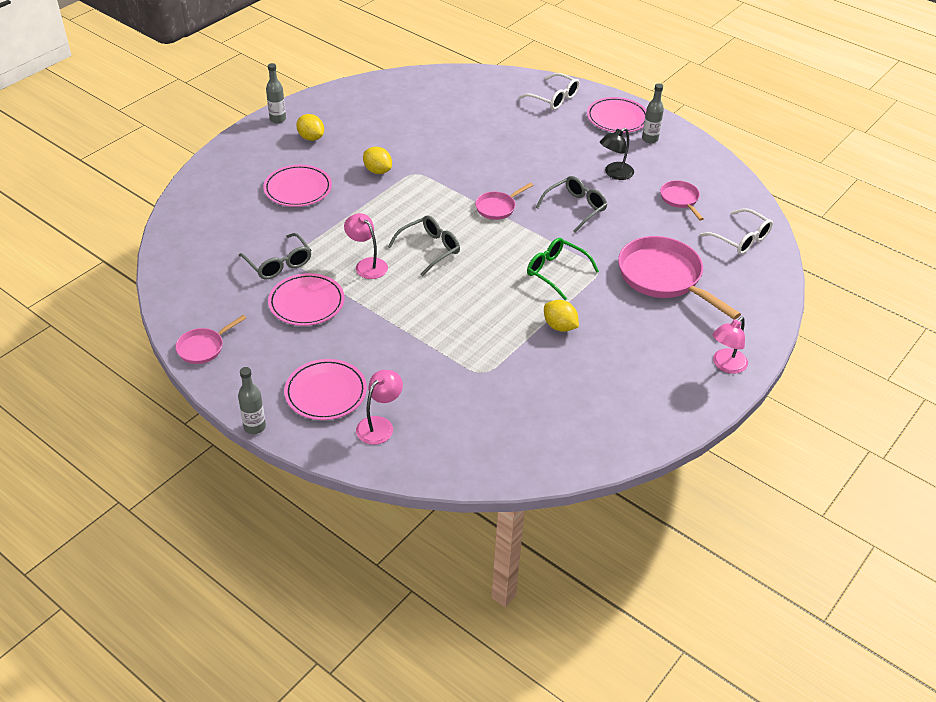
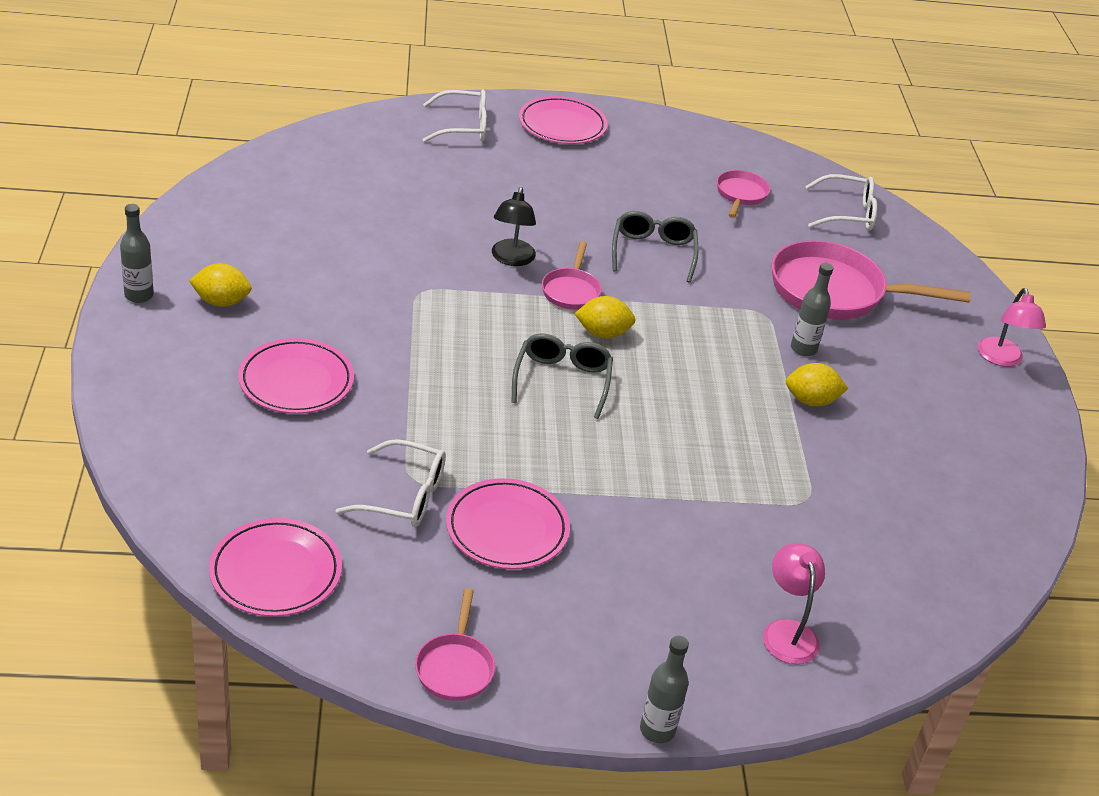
camera: 45 degrees left, 5 degrees down
(279, 264) = (404, 496): grey glasses -> white glasses
(326, 392) = (679, 631): pink plate -> pink plate (275, 572)
(367, 264) = (515, 438): pink lamp -> none
(377, 171) = (370, 308): yellow lemon -> yellow lemon (603, 333)
(555, 272) = (728, 339): green glasses -> none
(614, 174) = (641, 193): black lamp -> black lamp (511, 259)
(650, 139) = (626, 137): grey bottle -> grey bottle (803, 349)
(680, 199) = (740, 195): pink pan -> pink pan turned 75 degrees clockwise

